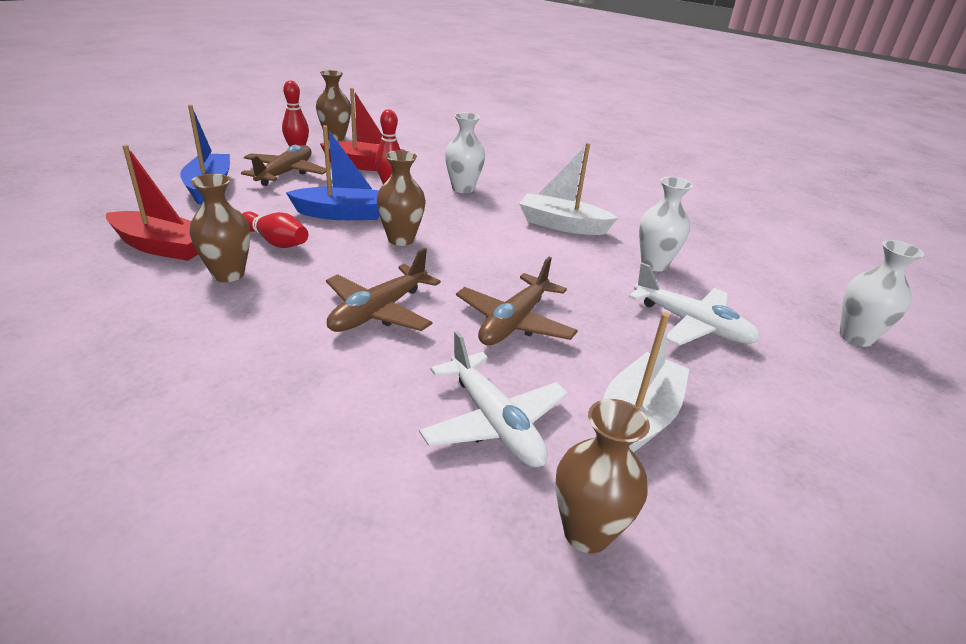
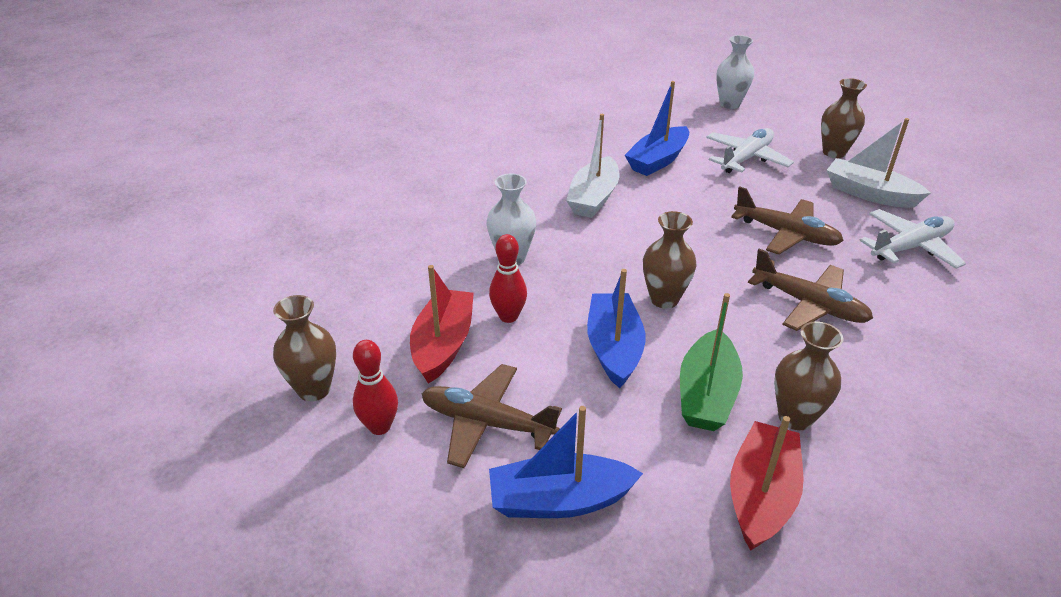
camera: 85 degrees left, 5 degrees up
(275, 242) = (706, 394): red bowling pin -> green boat
(587, 532) = (974, 220): brown vase -> brown vase (834, 152)
(654, 264) = (658, 160): white vase -> blue boat

